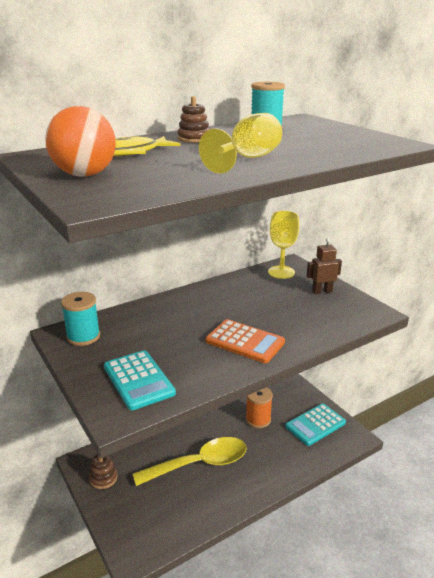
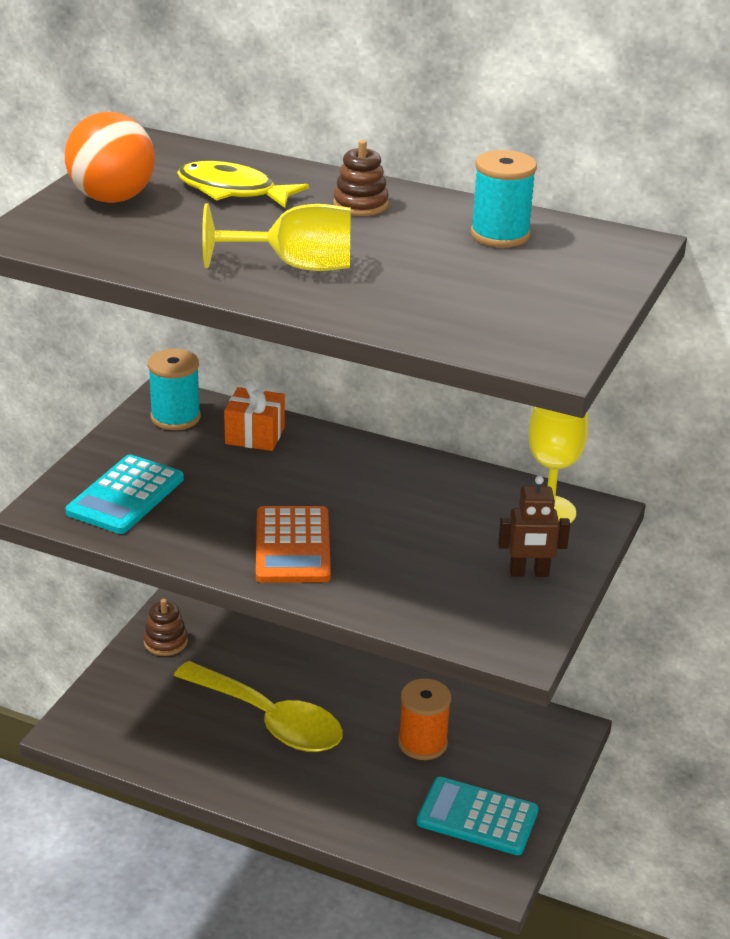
camera: 55 degrees right, 5 degrees up
(134, 319) = (255, 435): none -> orange gift
(322, 291) = (529, 573): brown robot -> brown robot turned 135 degrees clockwise

